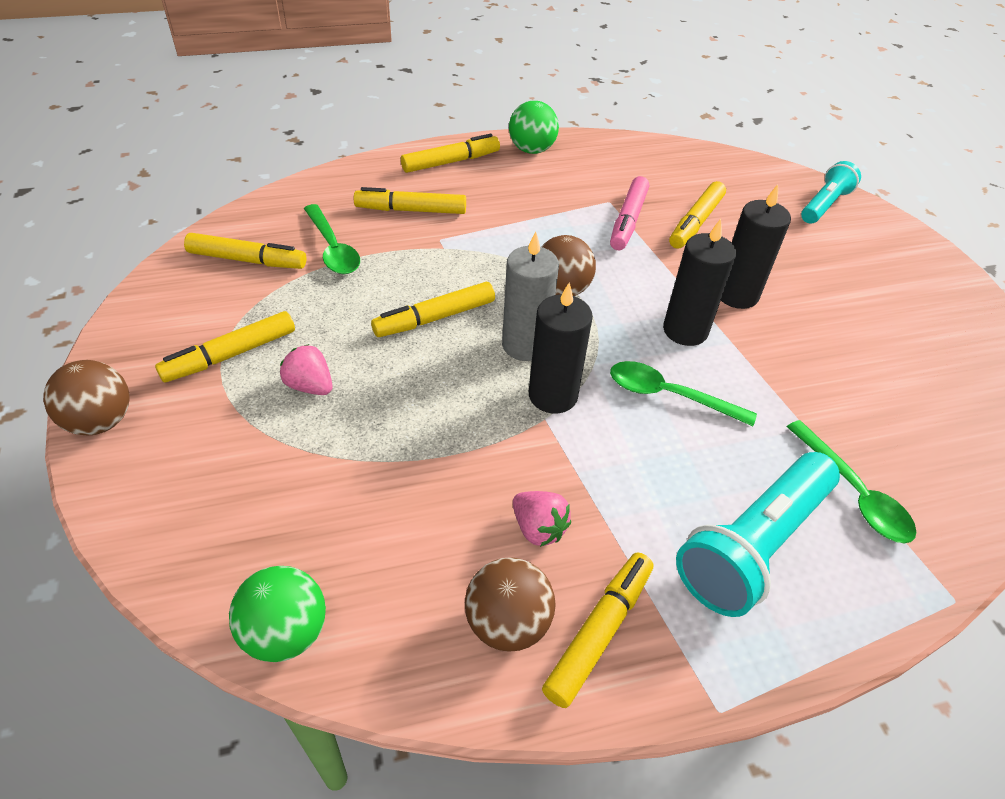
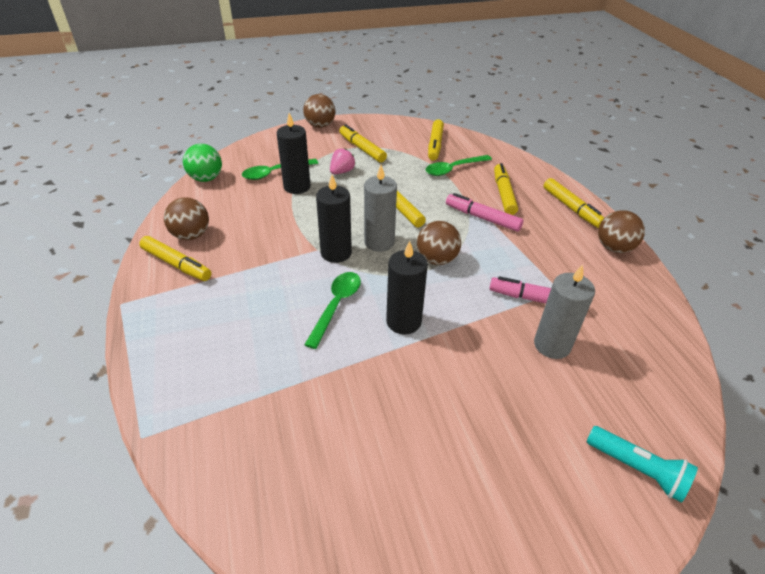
camera: 90 degrees right, 5 degrees down
(468, 237) = (482, 218): none -> pink marker
(531, 150) = (614, 248): green ball -> brown ball
(538, 528) = (241, 245): pink strawberry -> none
(695, 222) = (552, 345): yellow marker -> grey candle
(737, 295) = (454, 360): black candle -> black candle (297, 187)
(753, 545) = (211, 332): turquoise flashlight -> none
(853, 493) = (240, 396): green spoon -> green spoon (275, 173)

